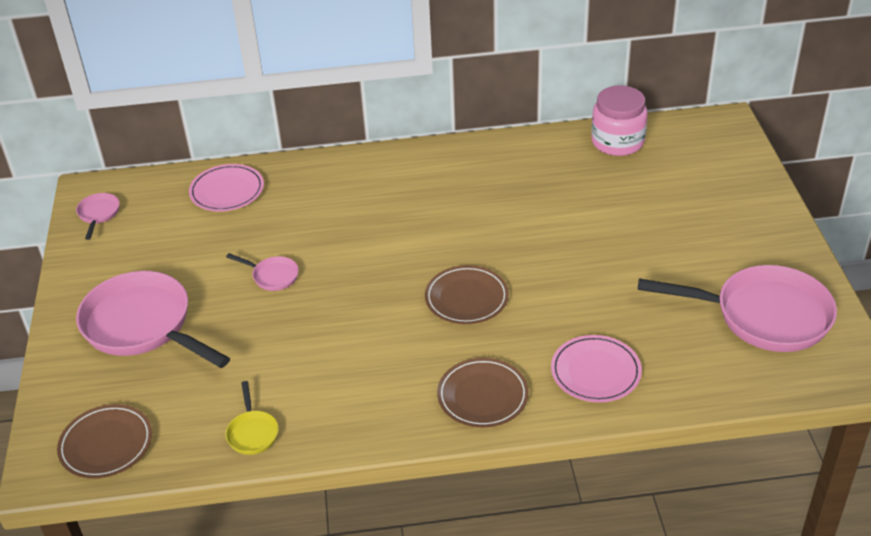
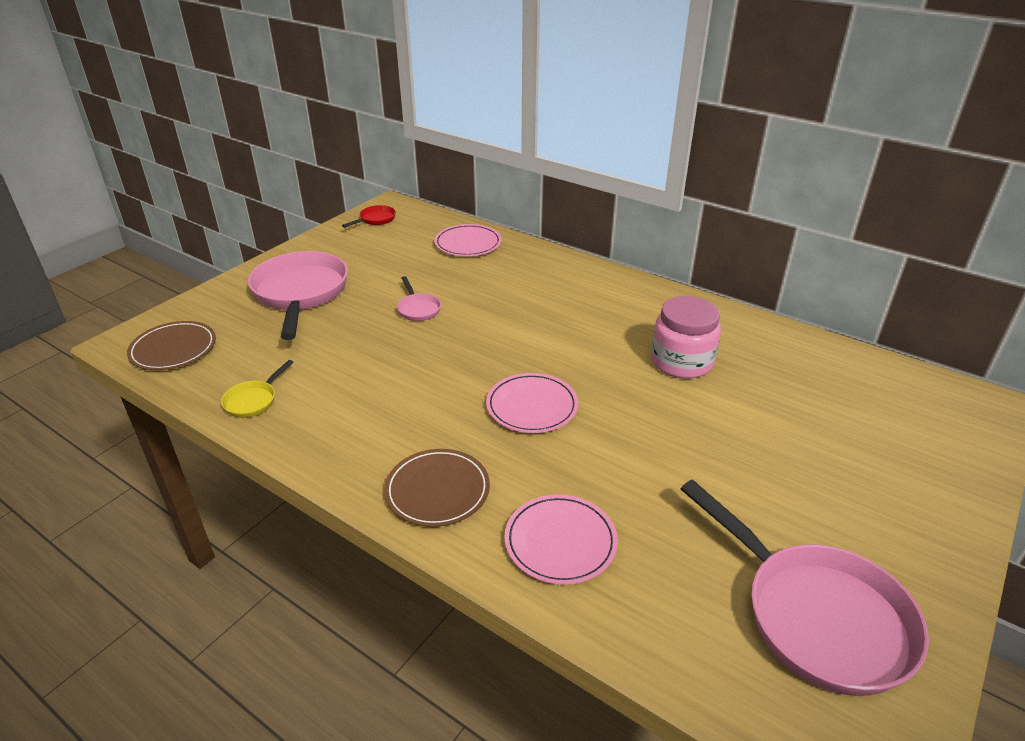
camera: 40 degrees right, 5 degrees down
(98, 214) = (375, 219): pink pan -> red pan
(466, 298) = (532, 406): brown plate -> pink plate
(617, 142) = (837, 362): pink jar -> pink jar (681, 362)

